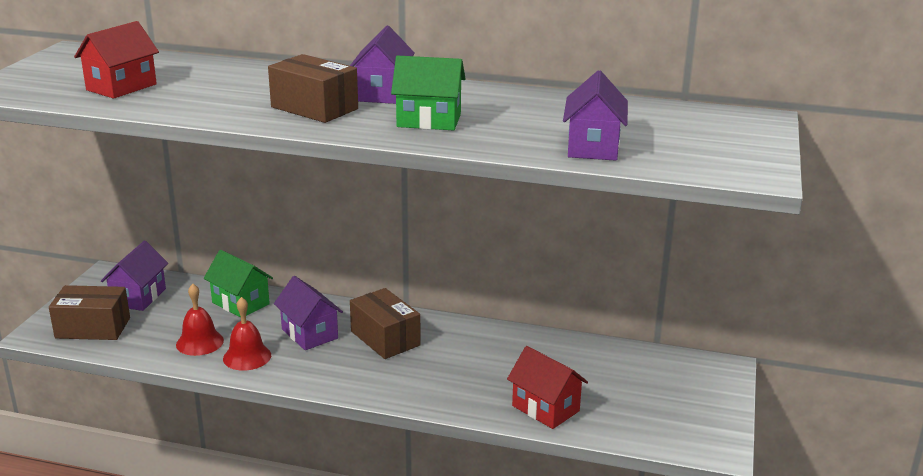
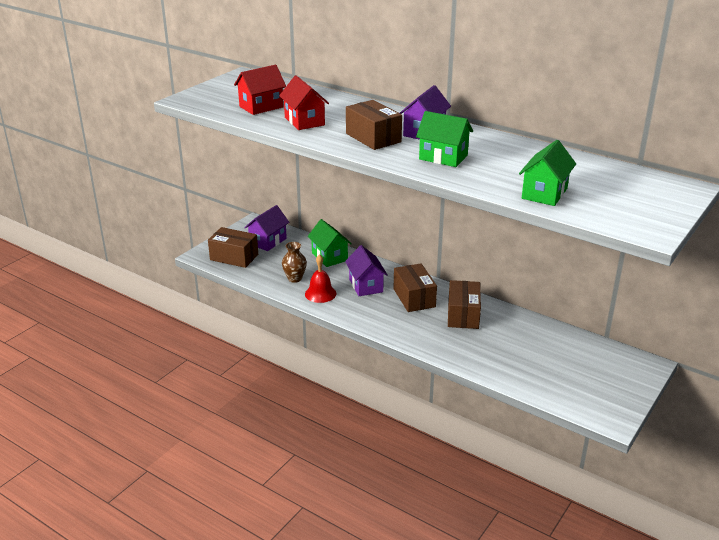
camera: 20 degrees right, 5 degrees up
(200, 342) = (295, 278): red bell -> brown vase
(462, 349) = (463, 315): none -> brown box
(545, 408) = (502, 367): red house -> red house (304, 121)
(593, 147) = (544, 193): purple house -> green house

